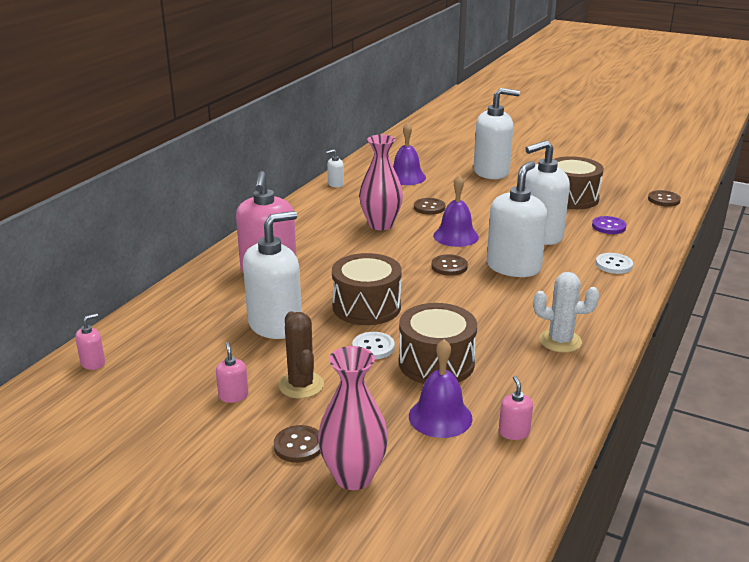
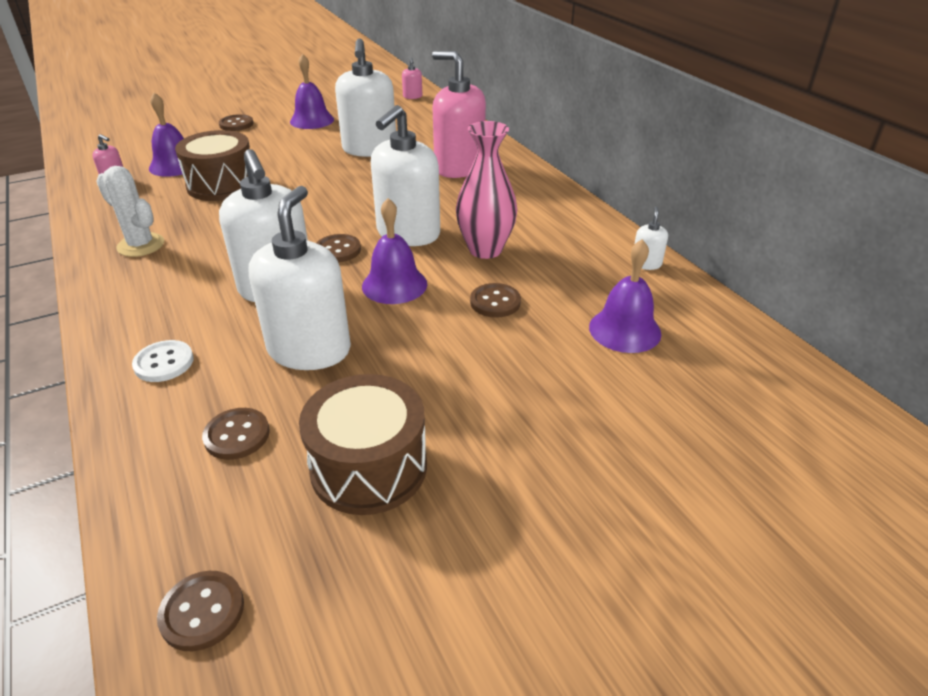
camera: 125 degrees right, 10 degrees up
(233, 396) = (312, 120): pink soap dispenser -> purple bell
(301, 385) = (286, 138): brown cactus -> none
(353, 477) = (186, 129): pink vase -> none
(366, 307) = (337, 186): brown drum -> none
(373, 347) = (281, 171): white button -> none
(491, 172) = (573, 435): white soap dispenser -> white soap dispenser (408, 233)
(560, 341) = (141, 245): white cactus -> white cactus turned 75 degrees clockwise
(608, 226) = (237, 435): purple button -> brown button

